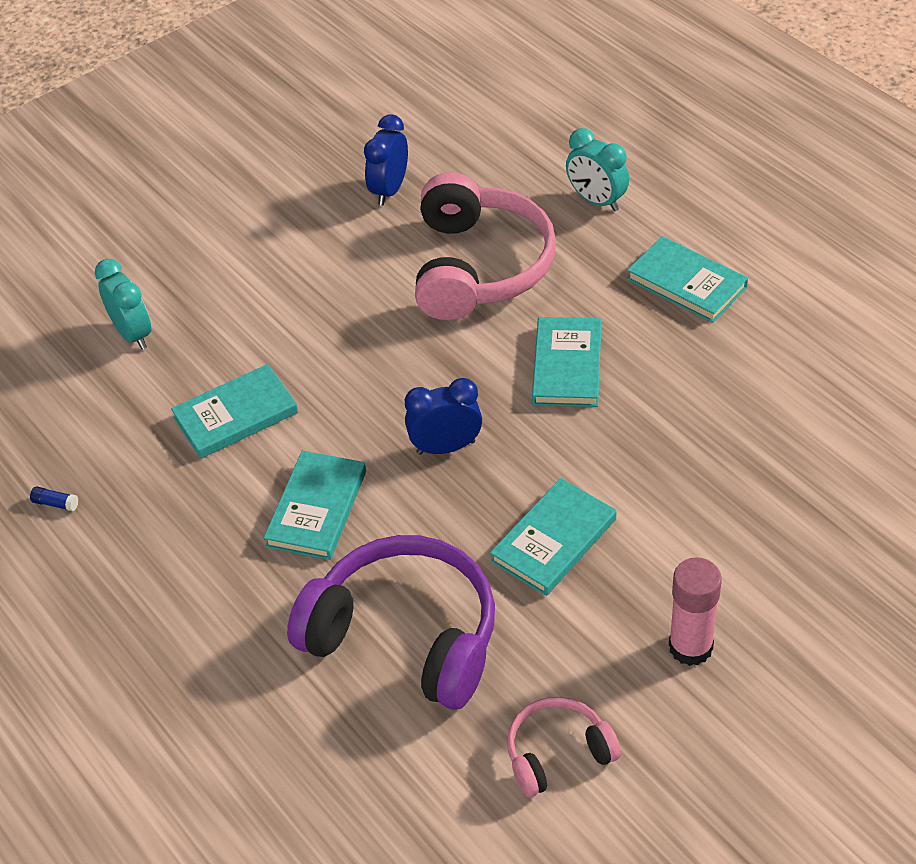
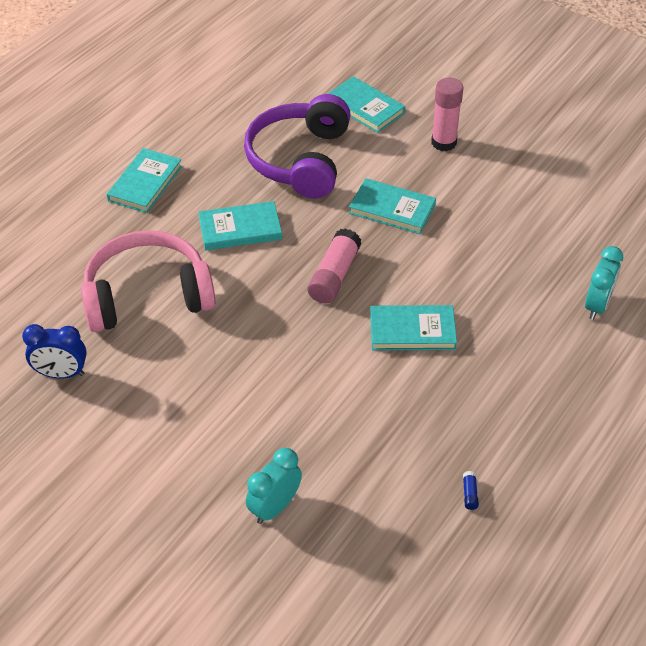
camera: 110 degrees left, 0 degrees up
(236, 415) = (343, 404): turquoise book -> turquoise book (365, 107)
(405, 635) = (492, 261): purple headphones -> purple headphones (300, 160)
(446, 447) = (334, 275): blue clock -> pink glue stick
(557, 753) = (536, 182): pink headphones -> none
(597, 200) = (61, 243): turquoise clock -> turquoise clock (597, 305)

